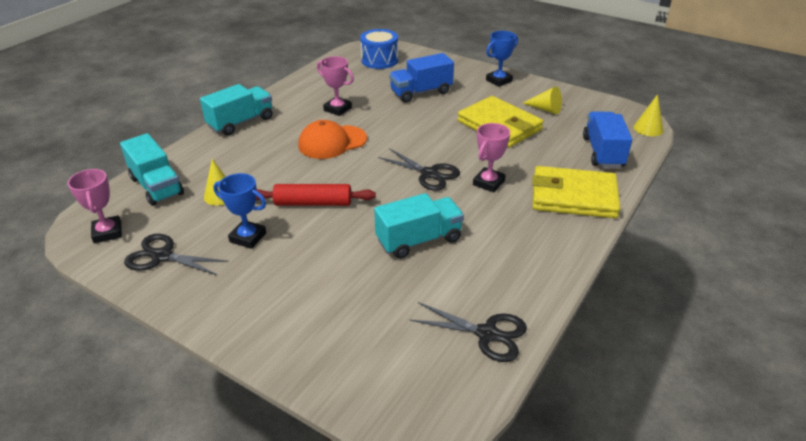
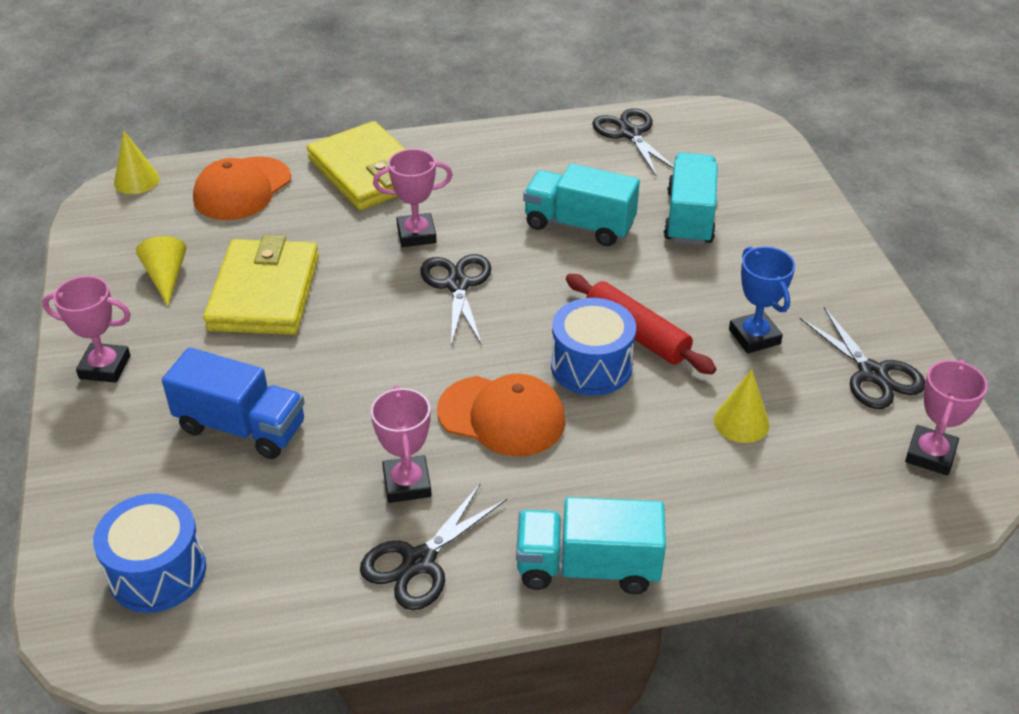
camera: 135 degrees left, 5 degrees up
(156, 186) = (822, 500): turquoise truck -> turquoise truck (689, 218)
(303, 97) = (419, 562): none -> black scissors
(318, 178) = (591, 366): none -> blue drum
(499, 80) = (105, 367): blue trophy -> pink trophy
(603, 152) = (242, 189): blue truck -> orange cap

